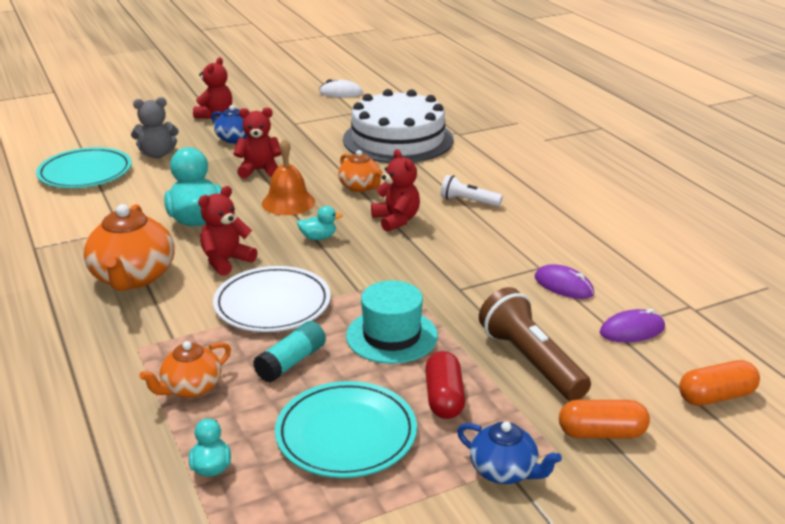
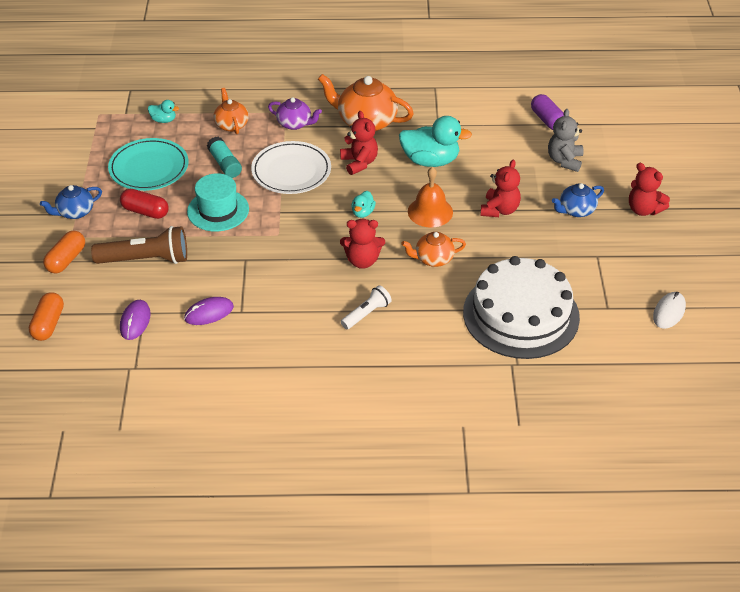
camera: 115 degrees right, 15 degrees up
(85, 172) = (547, 120): turquoise plate -> purple capsule
(163, 330) = (295, 124): none -> purple teapot

